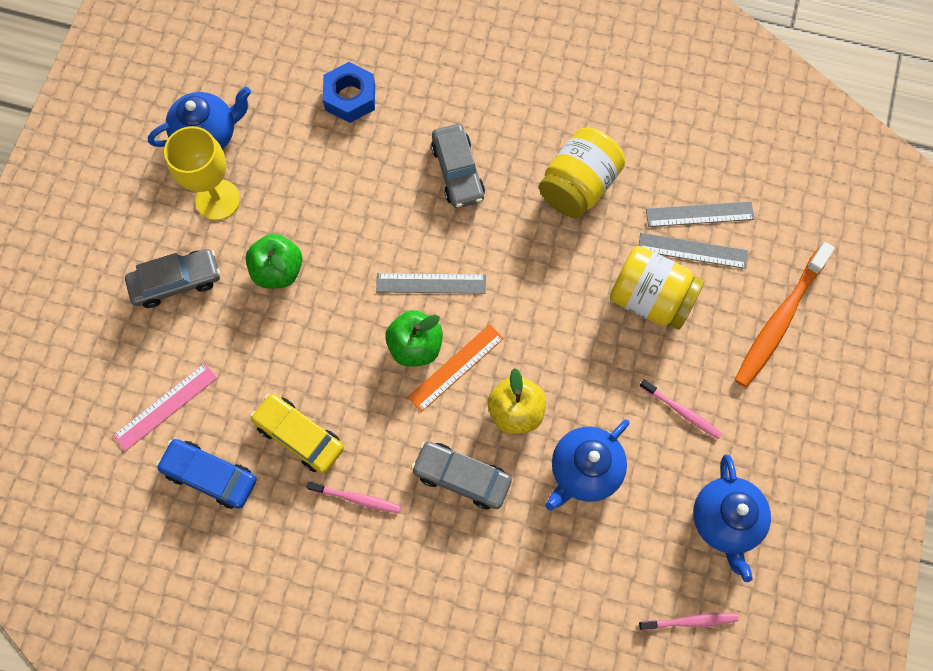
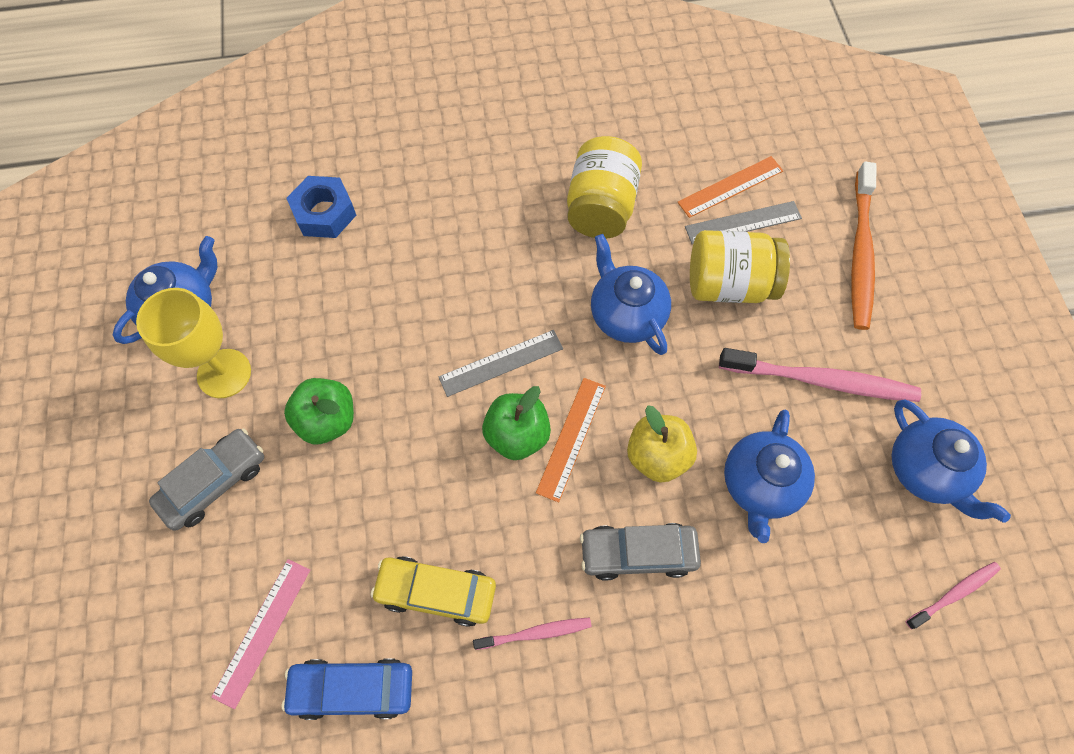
camera: 25 degrees left, 5 degrees down
(457, 172) = (473, 241): grey car -> none
(551, 287) = (626, 314): none -> blue teapot
(681, 411) = (820, 380): pink toothbrush -> pink toothbrush, size x1.90
(699, 214) = (730, 187): grey ruler -> orange ruler

